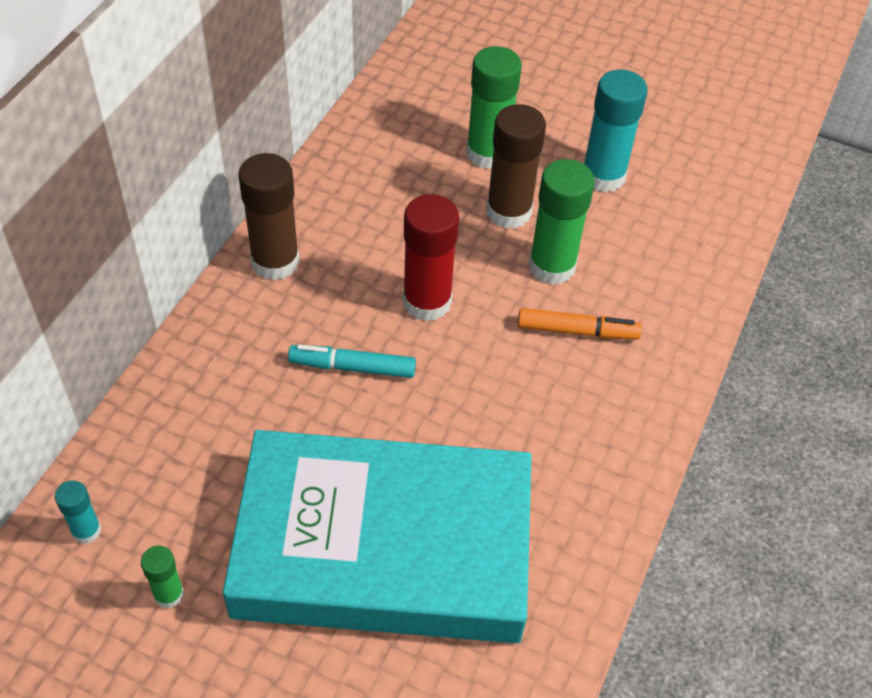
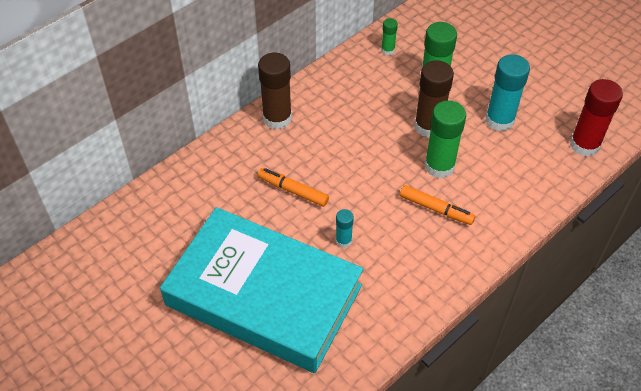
camera: 25 degrees right, 0 degrees up
(86, 531) = (113, 234): turquoise glue stick -> turquoise glue stick (343, 241)
(169, 594) = (140, 281): green glue stick -> green glue stick (387, 50)
(352, 367) = (293, 191): turquoise marker -> orange marker
(427, 302) = (353, 166): red glue stick -> red glue stick (584, 145)

